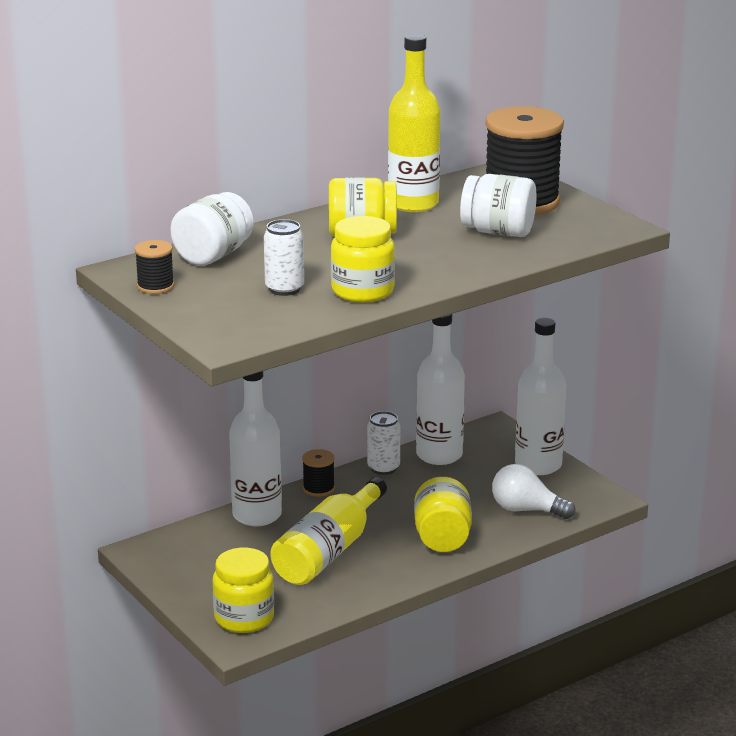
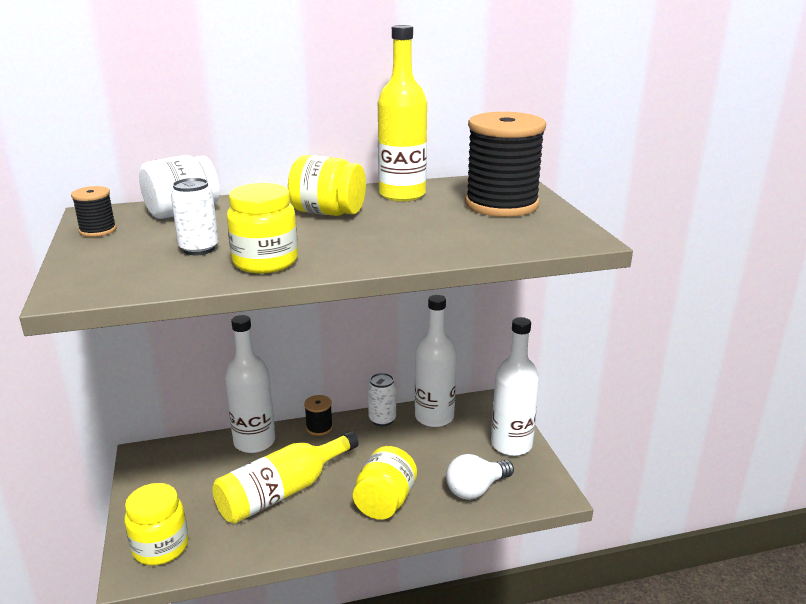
camera: 20 degrees right, 0 degrees up
(498, 232) = (455, 226): white jar -> none
(526, 510) = (476, 489): white light bulb -> white light bulb turned 75 degrees counterclockwise

